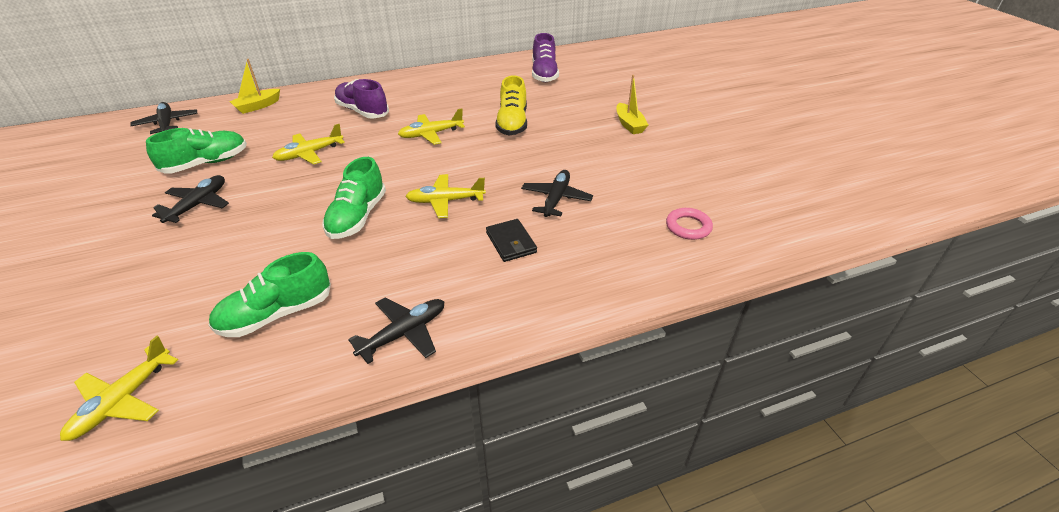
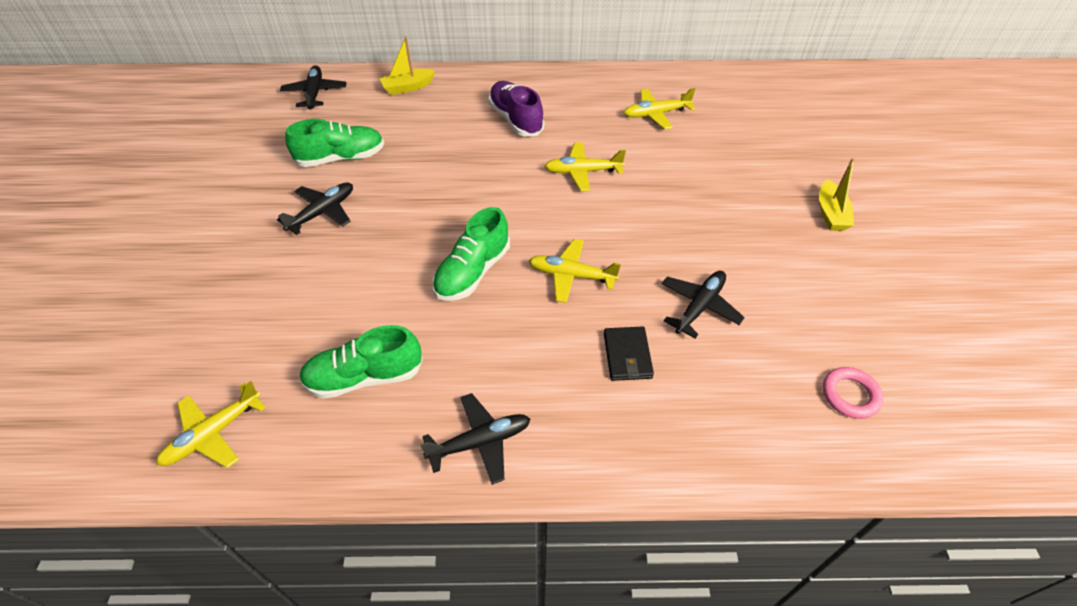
camera: 20 degrees right, 10 degrees up
(309, 154) = (445, 169): yellow plane -> yellow plane (656, 114)
(512, 123) = (682, 177): yellow shoe -> none
(544, 74) = (747, 105): purple shoe -> none

